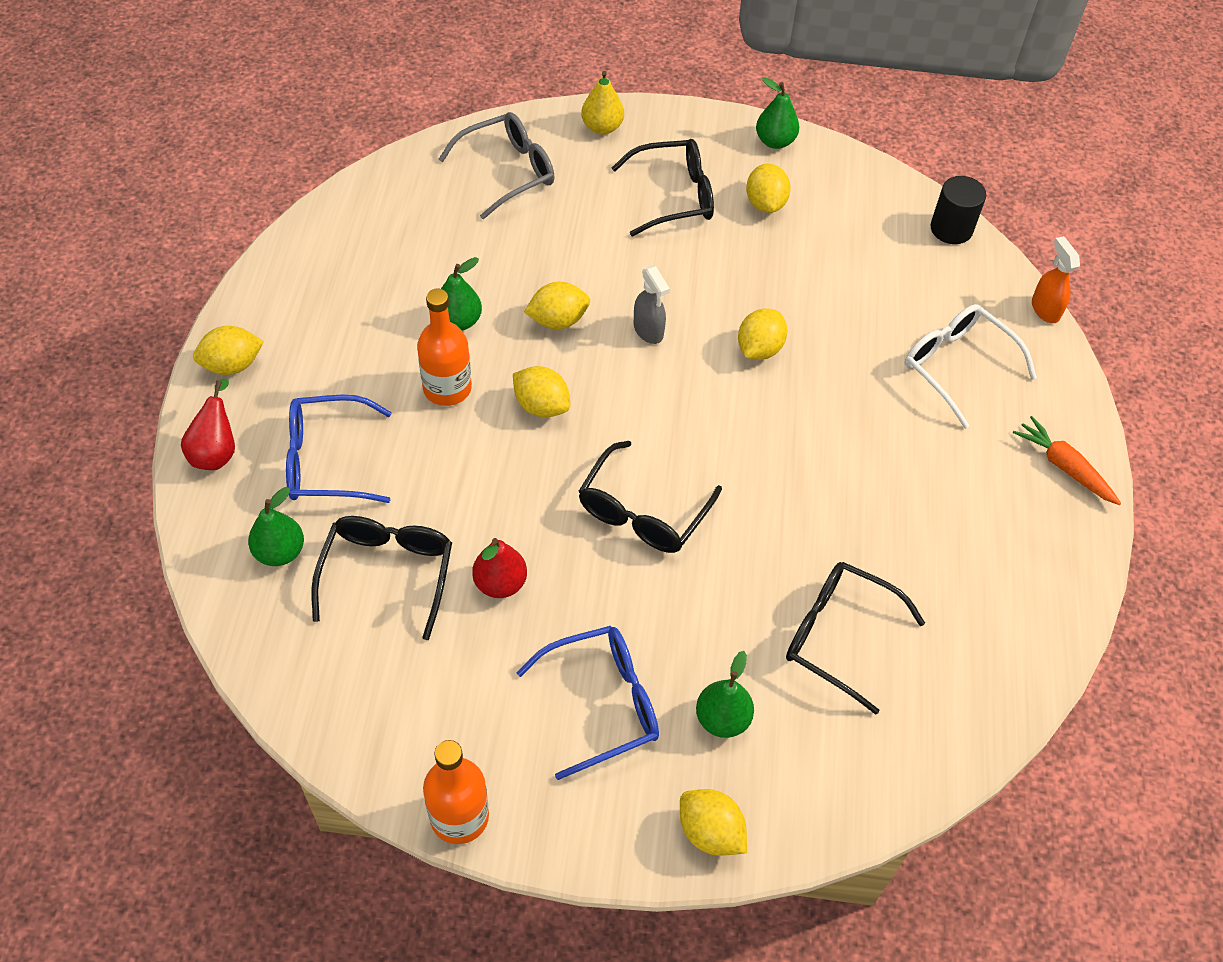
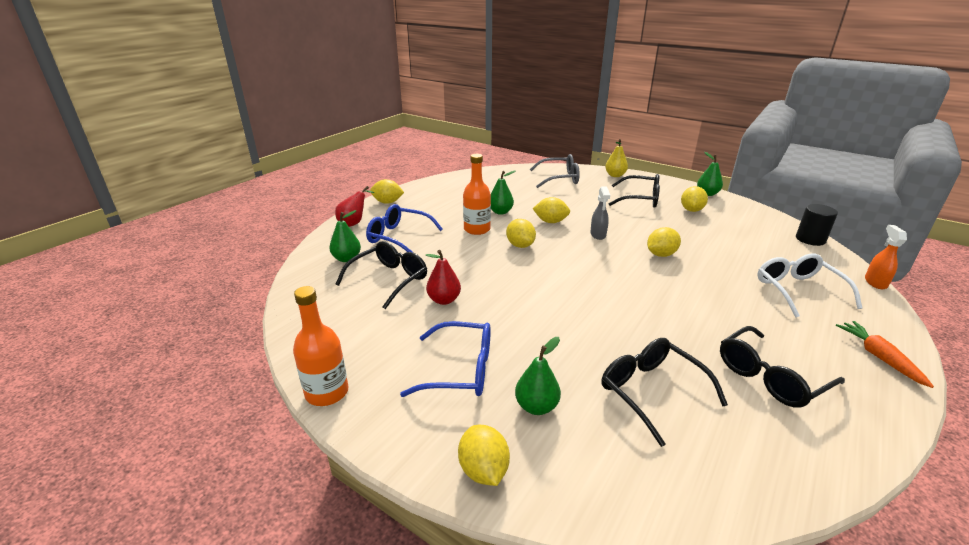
camera: 30 degrees right, 25 degrees down
(642, 512) = (548, 296): black glasses -> black glasses (770, 377)

